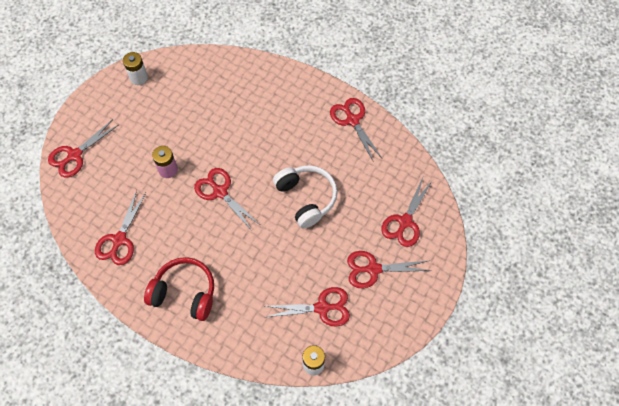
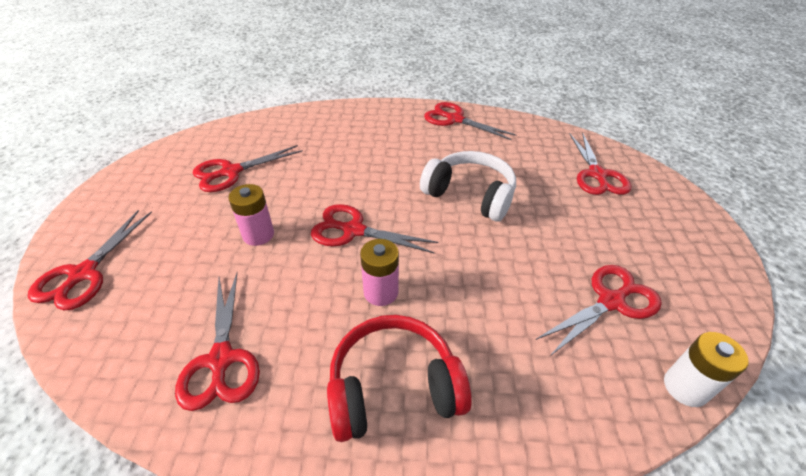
camera: 30 degrees left, 20 degrees down
(138, 77) = (162, 161): white battery -> none
(209, 240) = (381, 292): none -> pink battery
(373, 269) = (618, 230): red scissors -> red scissors (231, 172)

